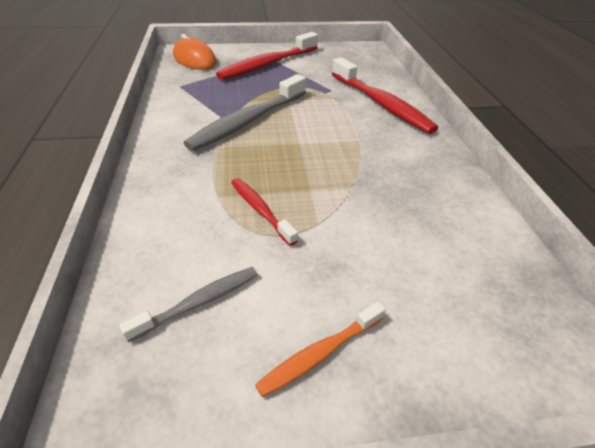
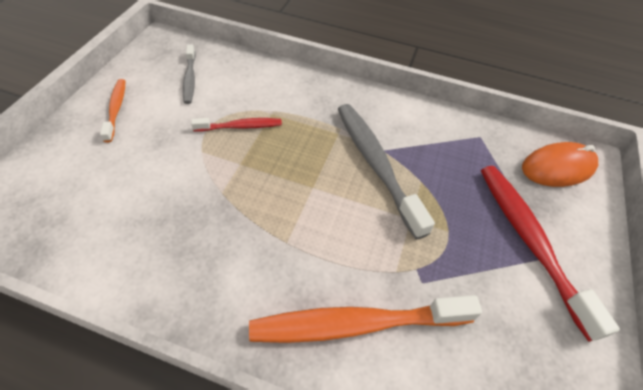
camera: 115 degrees right, 10 degrees up
(381, 104) = (355, 324): red toothbrush -> orange toothbrush

